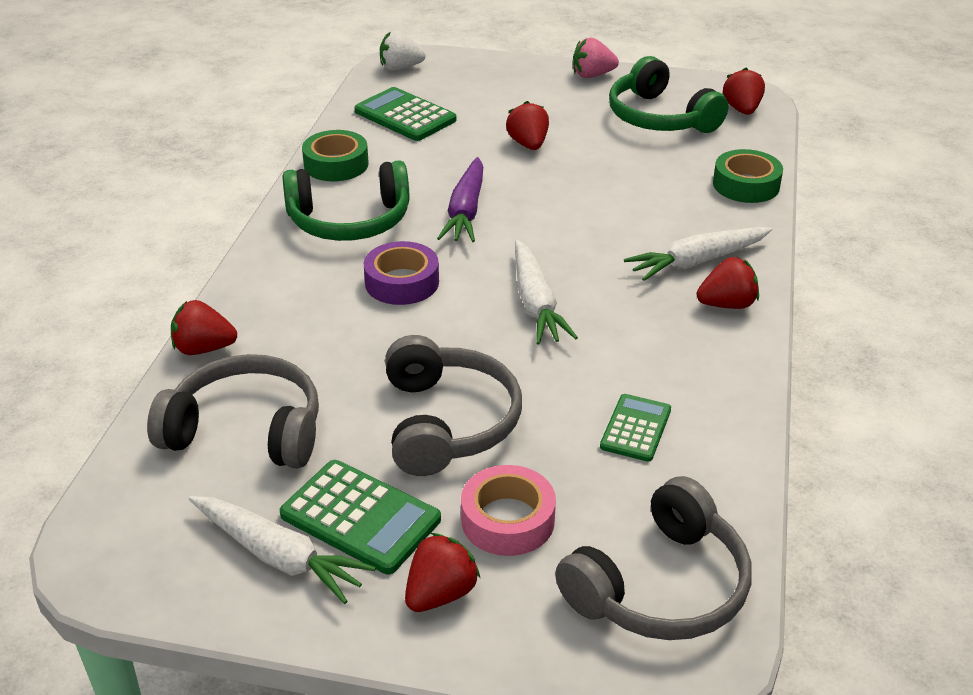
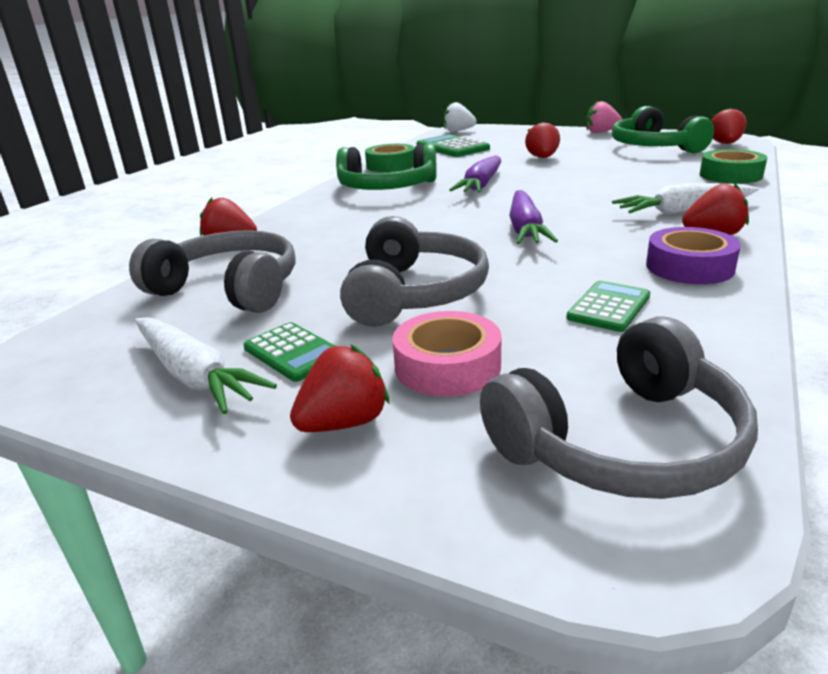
camera: 15 degrees right, 10 degrees down
(360, 517) = (293, 353): green calculator -> green calculator, size x0.64
(402, 282) = (412, 216): purple tape -> purple tape (689, 267)
(536, 303) = (525, 229): white carrot -> purple carrot

